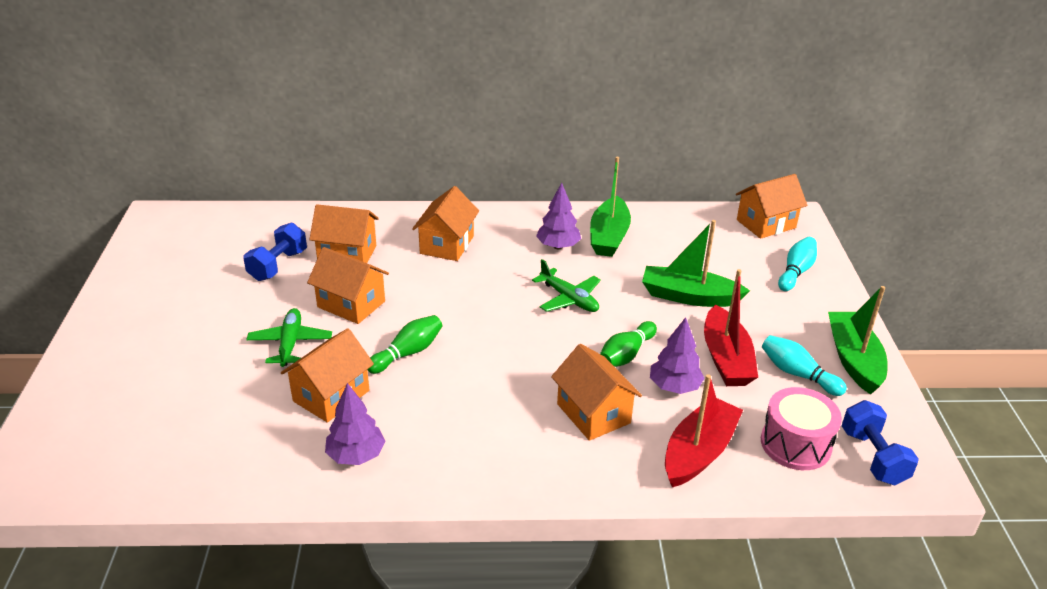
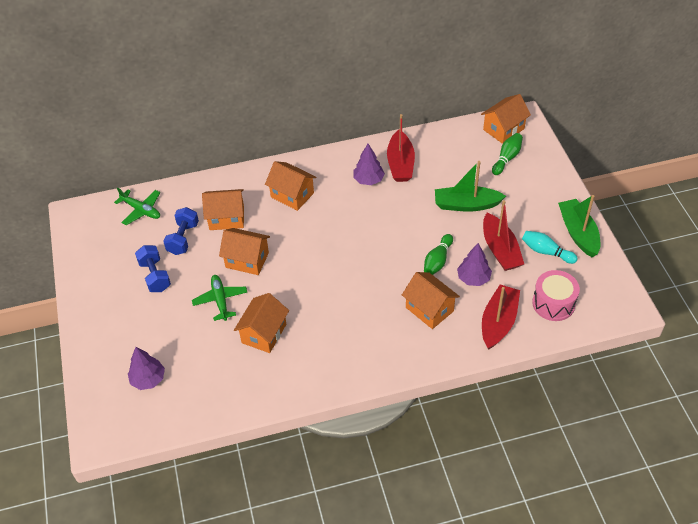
camera: 10 degrees left, 15 degrees up
(356, 455) = (296, 371): purple tree -> purple tree (148, 379)
(407, 353) = (299, 290): green bowling pin -> green bowling pin (507, 158)
(447, 245) = (292, 195): orange house -> orange house turned 60 degrees counterclockwise
(569, 299) = (389, 224): green plane -> green plane (141, 210)
(609, 237) = (400, 164): green boat -> red boat
(796, 272) = (531, 168): turquoise bowling pin -> none
(873, 457) = (599, 302): blue dumbbell -> blue dumbbell (155, 276)

